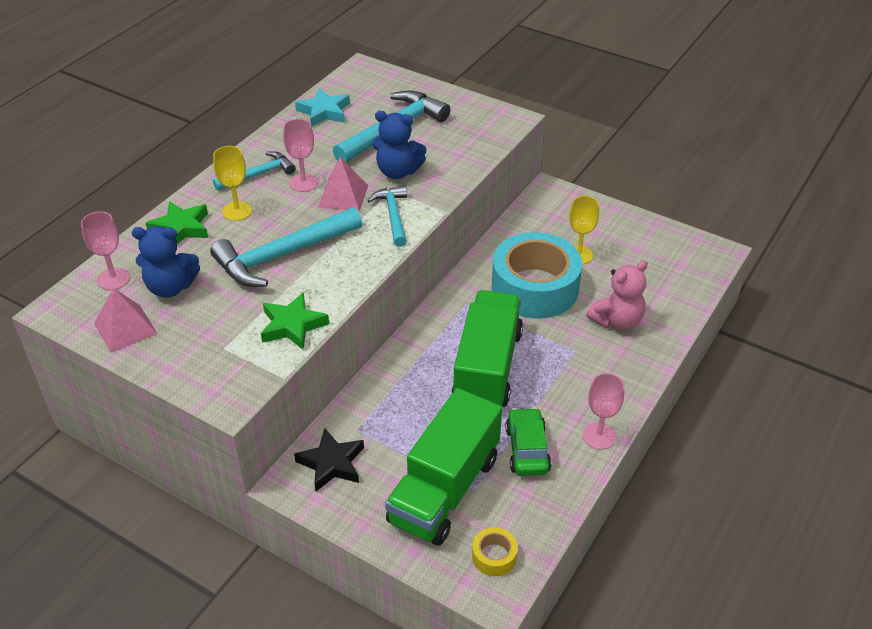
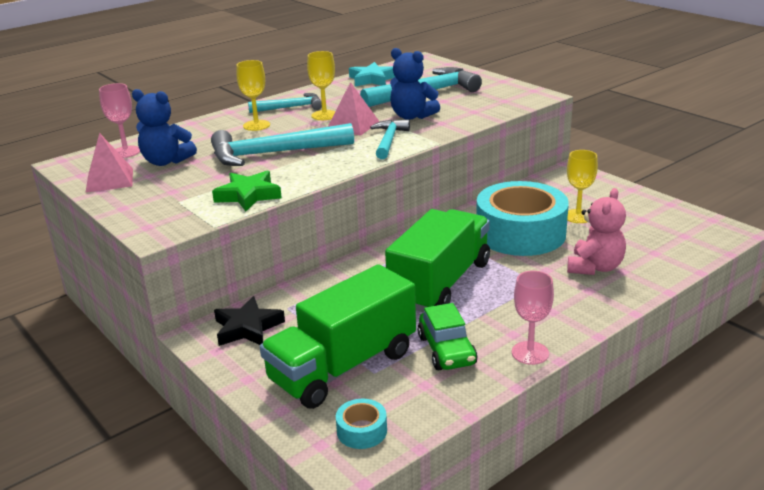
camera: 20 degrees right, 15 degrees down
(181, 228) = (203, 130): green star -> none
(303, 183) = (324, 115): pink goblet -> yellow goblet
(494, 556) = (362, 431): yellow tape -> turquoise tape
(527, 449) = (446, 350): green car -> green car turned 150 degrees clockwise
(617, 320) = (595, 267): pink teddy bear -> pink teddy bear turned 45 degrees counterclockwise

